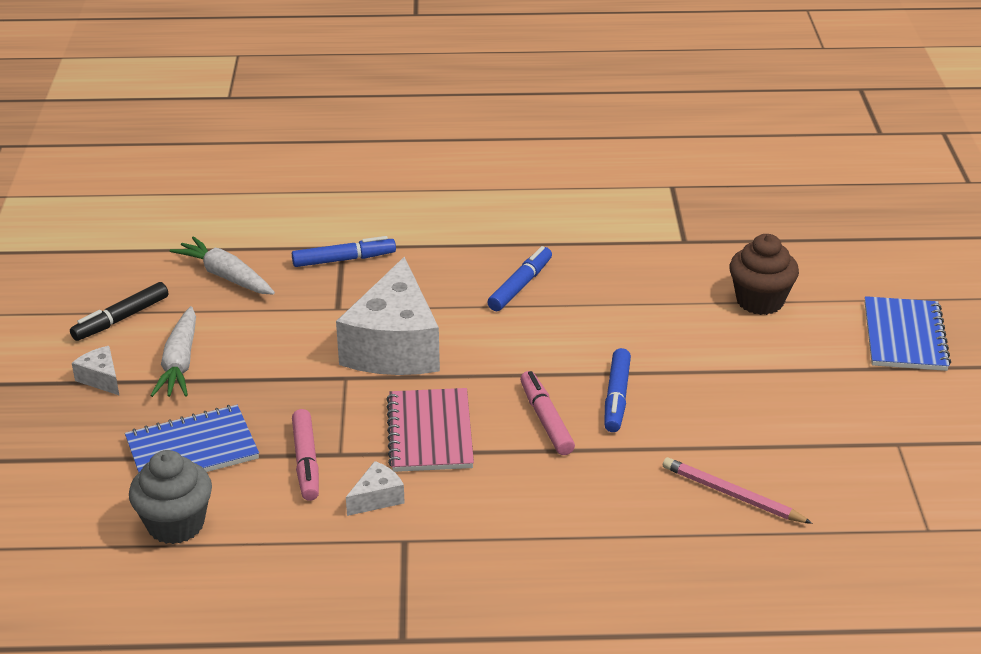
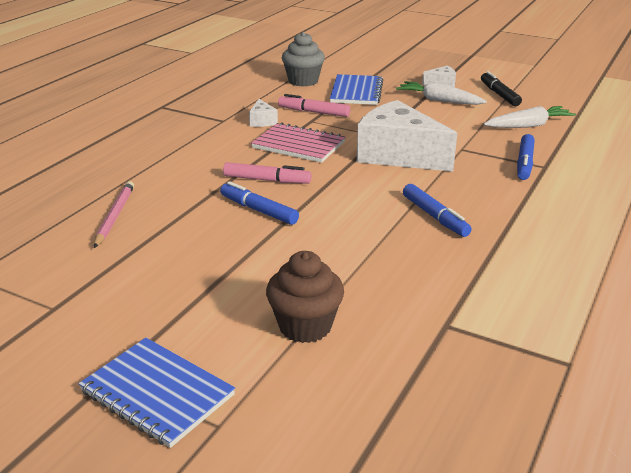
camera: 120 degrees right, 5 degrees down
(732, 495) = (115, 216): pink pencil -> pink pencil turned 60 degrees counterclockwise

